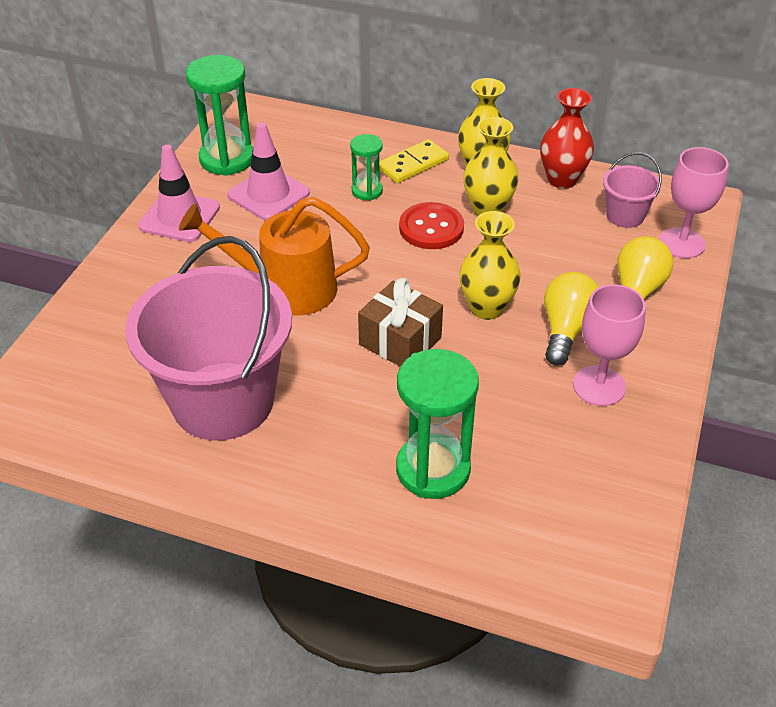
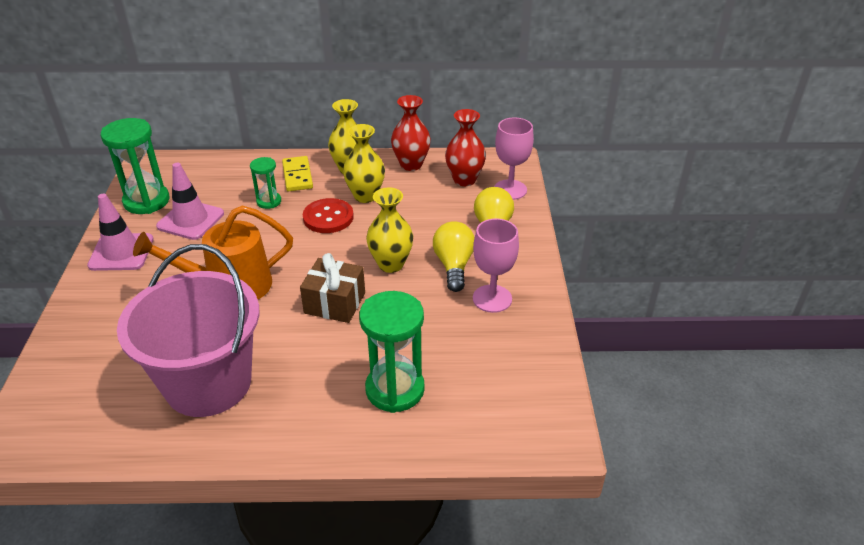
camera: 20 degrees left, 5 degrees down
(413, 164) = (297, 176): yellow domino -> yellow domino turned 45 degrees counterclockwise
(625, 216) = (464, 180): pink bucket -> red vase

